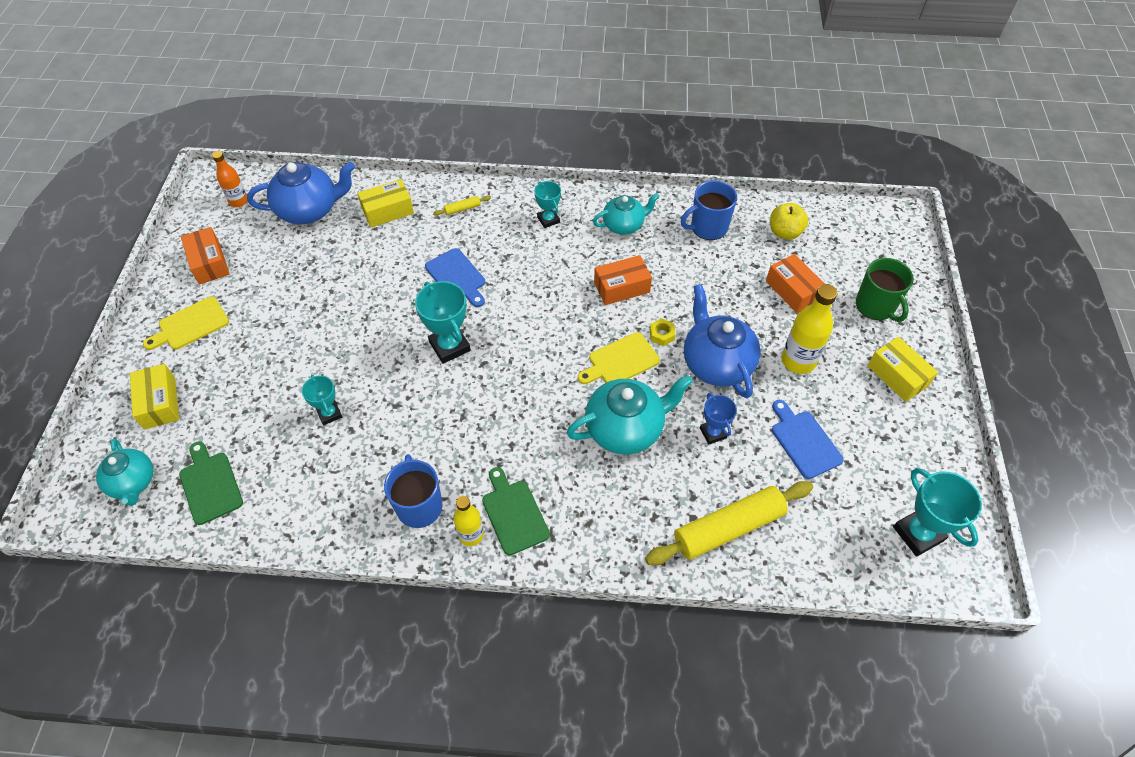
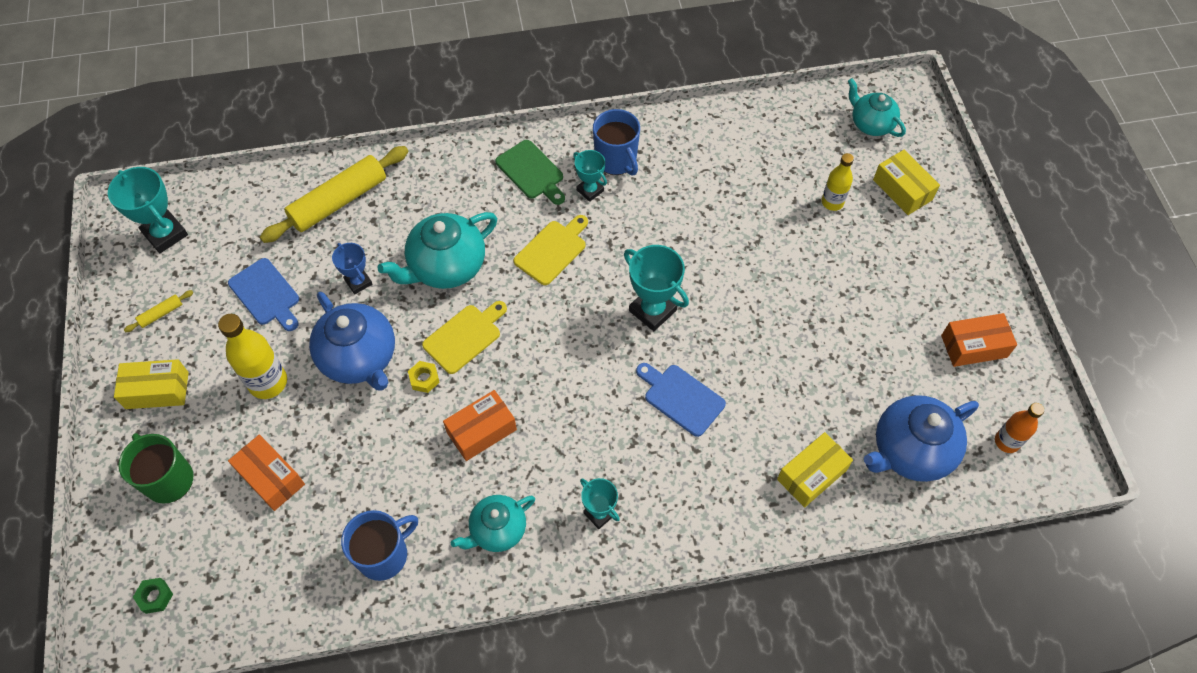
camera: 165 degrees right, 5 degrees up
(190, 325) = (935, 270): yellow cutting board -> yellow cutting board (552, 250)
(209, 263) = (974, 346): orange box -> orange box turned 60 degrees counterclockwise
(210, 485) = (805, 136): green cutting board -> none
(329, 414) = (738, 216): turquoise trophy -> turquoise trophy (590, 190)
(462, 209) = (718, 503): yellow rolling pin -> yellow rolling pin (161, 314)
(471, 535) = (562, 148): yellow bottle -> yellow bottle (832, 202)
(784, 232) = (278, 573): yellow apple -> none
(873, 236) = (155, 597): none -> green nut
(897, 376) = (157, 390): yellow box -> yellow box turned 45 degrees counterclockwise

